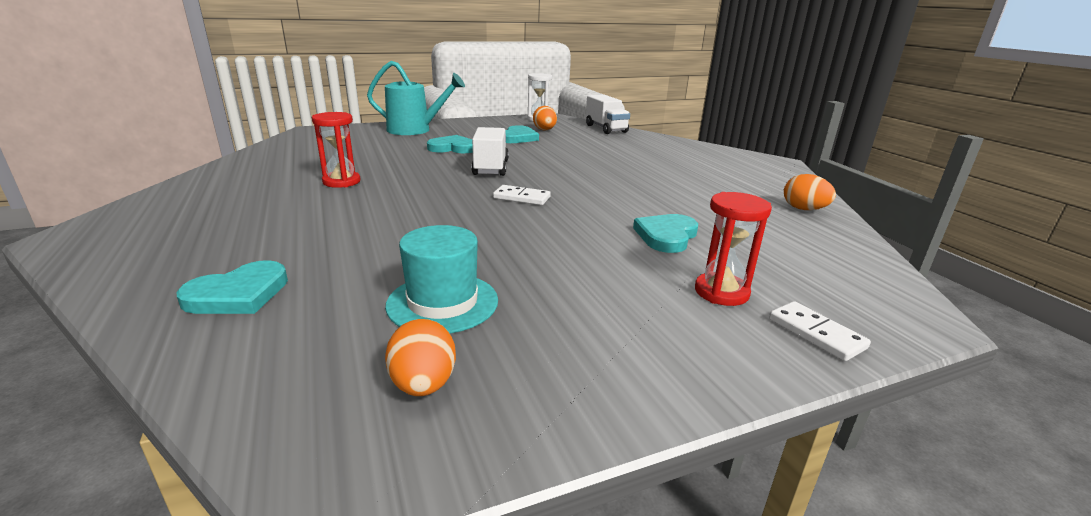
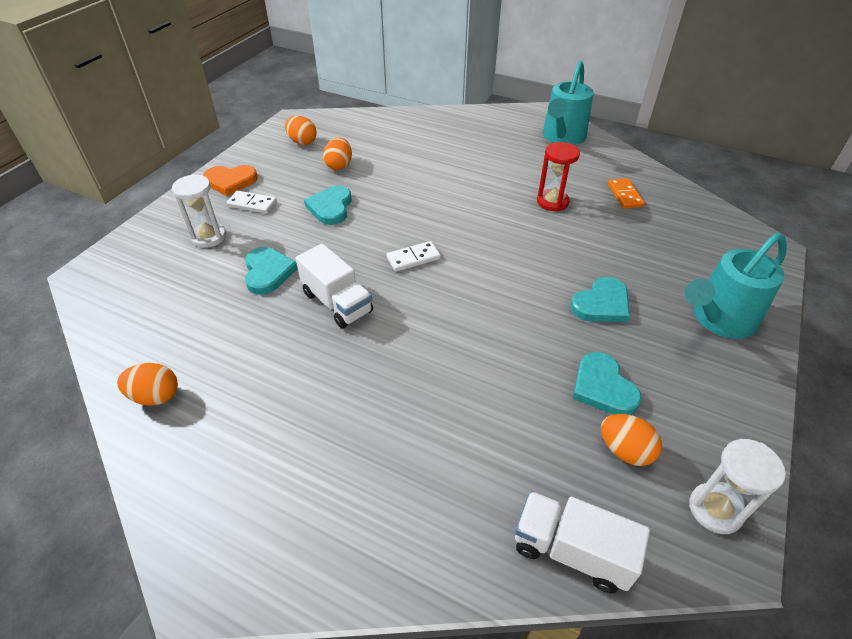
camera: 140 degrees right, 20 degrees up
(167, 210) = (562, 137): none -> turquoise watering can
(238, 294) = (421, 131): turquoise heart -> turquoise heart (330, 207)
(288, 166) = (624, 195): none -> orange domino
(442, 302) = (339, 165): turquoise hat -> orange egg
(491, 168) = (503, 288): white truck -> white truck (337, 303)
(641, 364) = (230, 181): none -> orange heart
(721, 292) = (209, 237): red hourglass -> white hourglass
(816, 333) = (152, 233): white domino -> white domino (252, 204)

